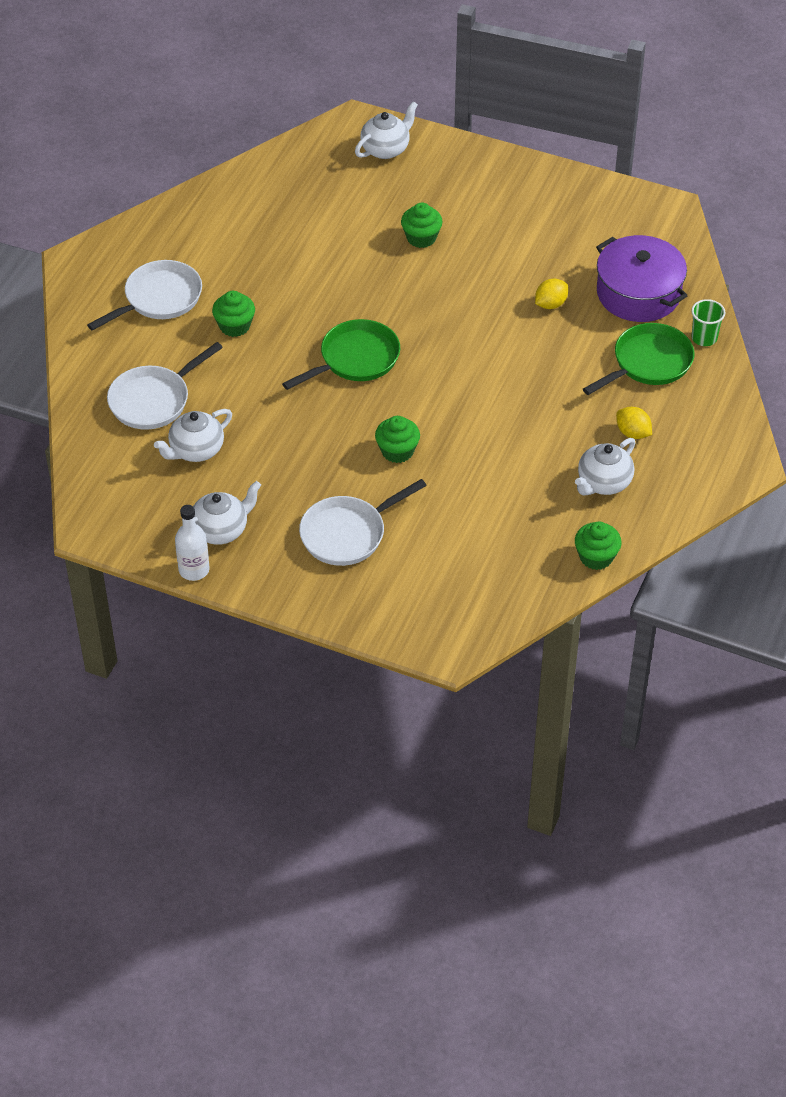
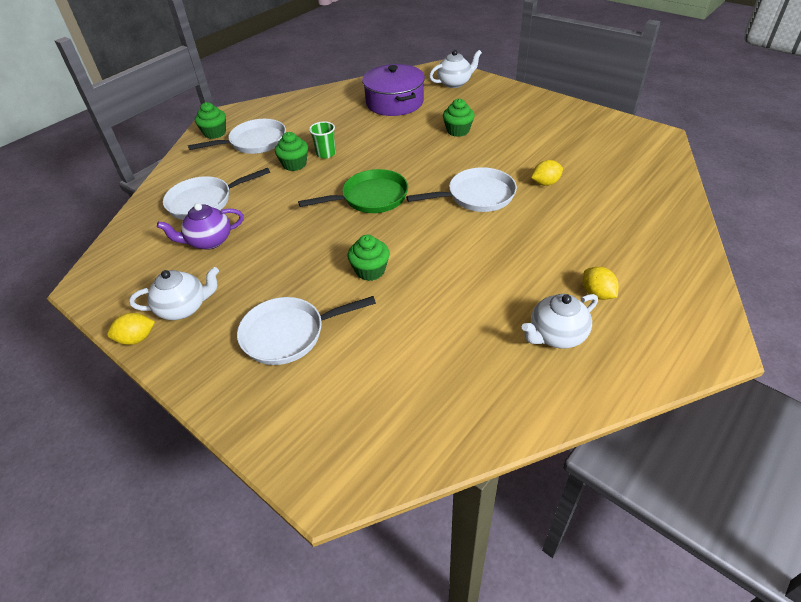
camera: 20 degrees right, 5 degrees down
(194, 570) = (136, 338): white bottle -> yellow lemon
(196, 450) = (209, 241): white teapot -> purple teapot
(478, 335) = (477, 196): none -> white pan
(596, 557) = (529, 414): green cupcake -> green cupcake (215, 133)
(638, 293) = (624, 186): purple pot -> purple pot (394, 102)
(648, 363) = (624, 238): green pan -> none
(704, 338) = (681, 226): green cup -> green cup (326, 154)

